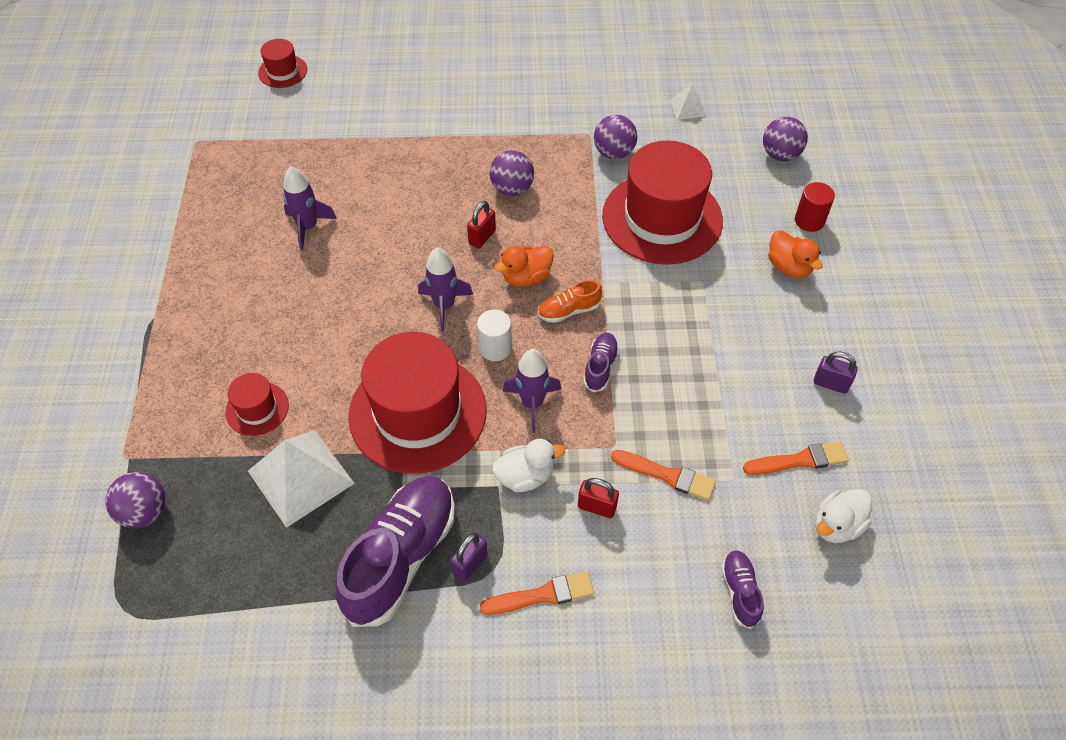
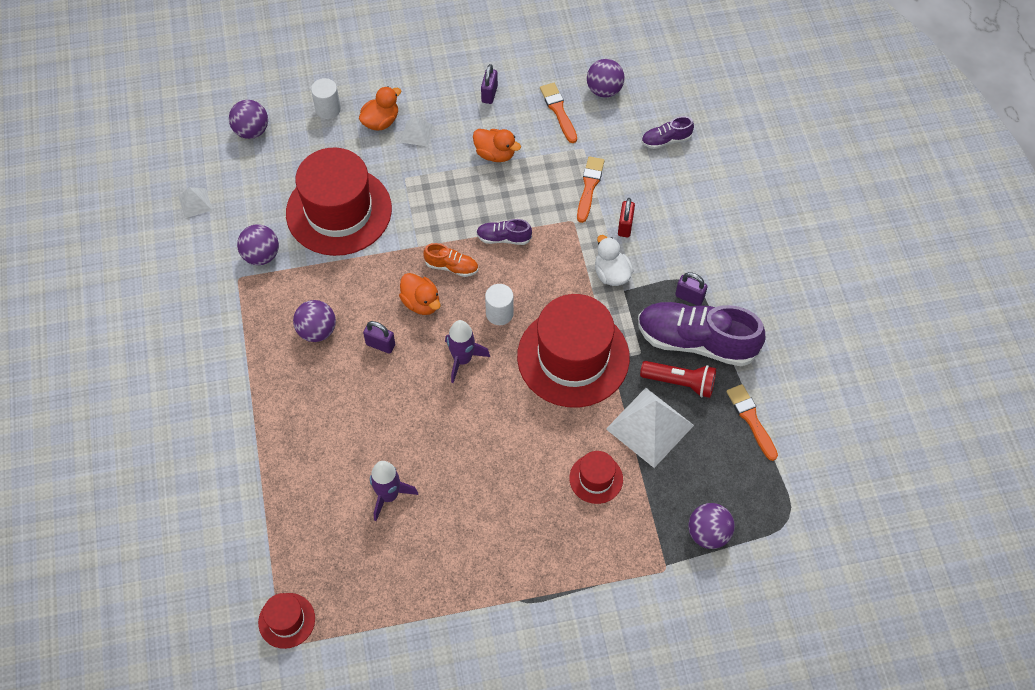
camera: 100 degrees left, 5 degrees up
(282, 71) = (161, 588): red hat -> red hat (286, 620)
(348, 524) = (680, 383): none -> red flashlight
(482, 237) = (380, 345): red padlock -> purple padlock
(532, 403) = (547, 279): purple rocket -> none
(542, 595) = (699, 250): orange brush -> orange brush (751, 419)
(569, 311) = (451, 267): orange shoe -> orange shoe turned 45 degrees counterclockwise
(730, 376) = (495, 154): none -> orange duck
(769, 300) = (417, 133): none -> white pyramid
(809, 220) = (328, 109): red cylinder -> white cylinder
(836, 525) = (604, 90): white duck -> purple ball

